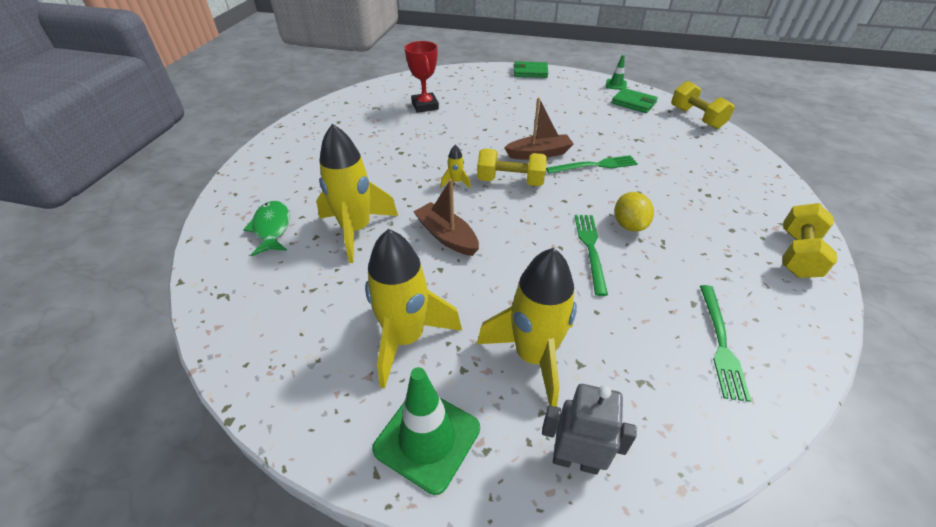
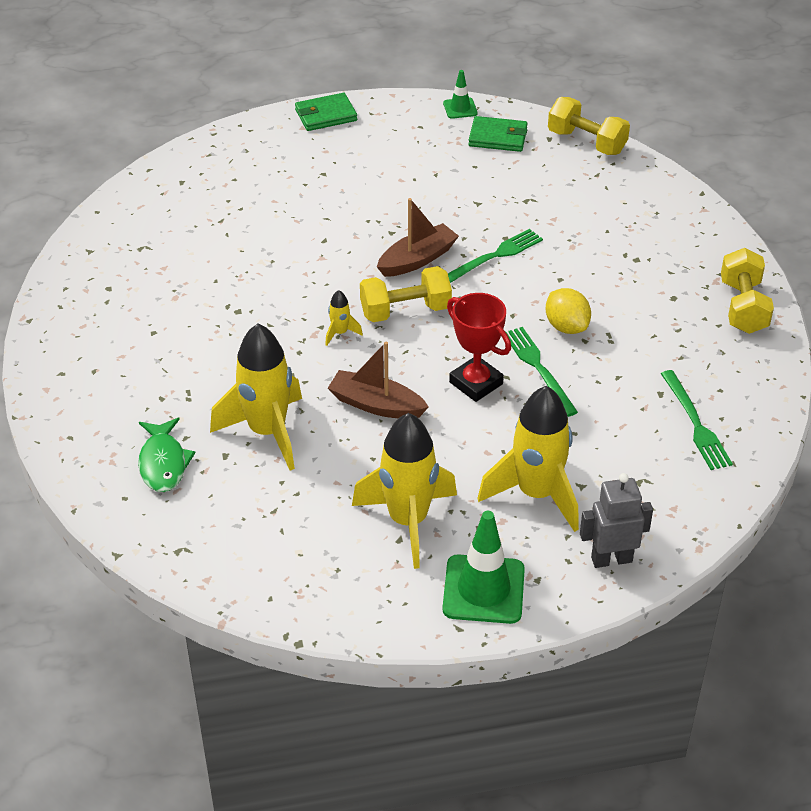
camera: 25 degrees left, 0 degrees up
(272, 228) = (163, 463): green fish -> green fish turned 150 degrees counterclockwise
(425, 106) = (213, 224): red trophy -> red trophy (476, 383)

